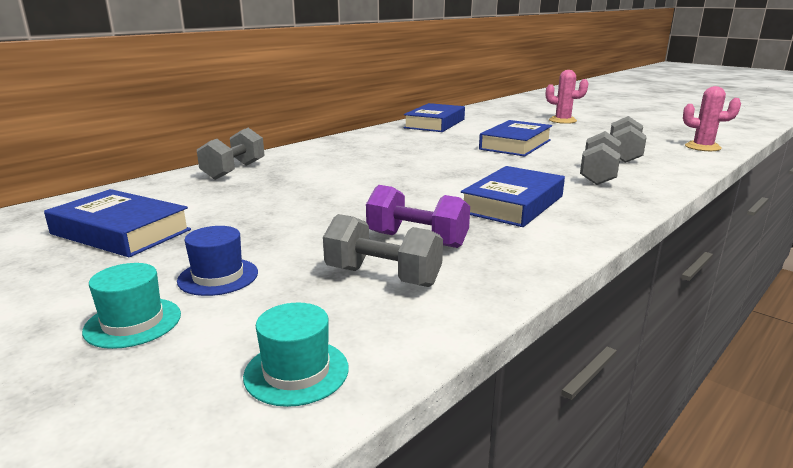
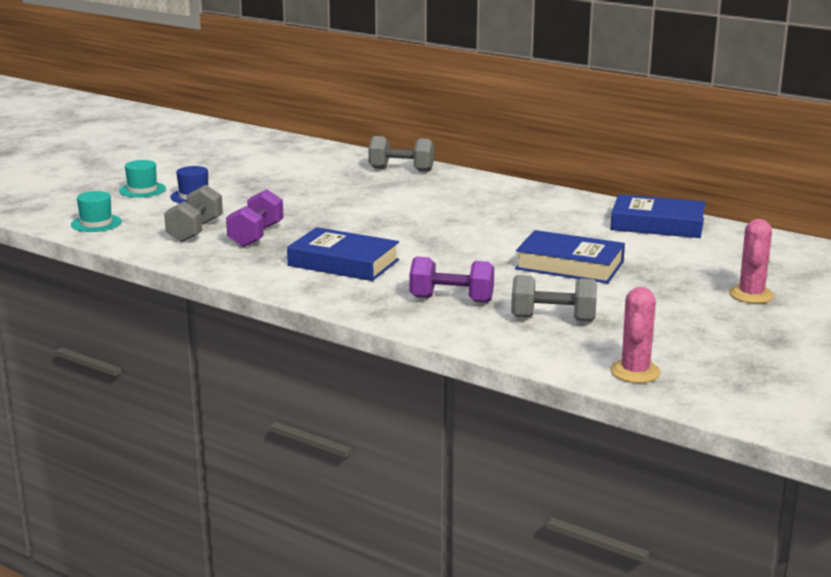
camera: 80 degrees right, 0 degrees up
(120, 232) = (257, 165): blue book -> none
(598, 175) = (451, 299): grey dumbbell -> purple dumbbell

